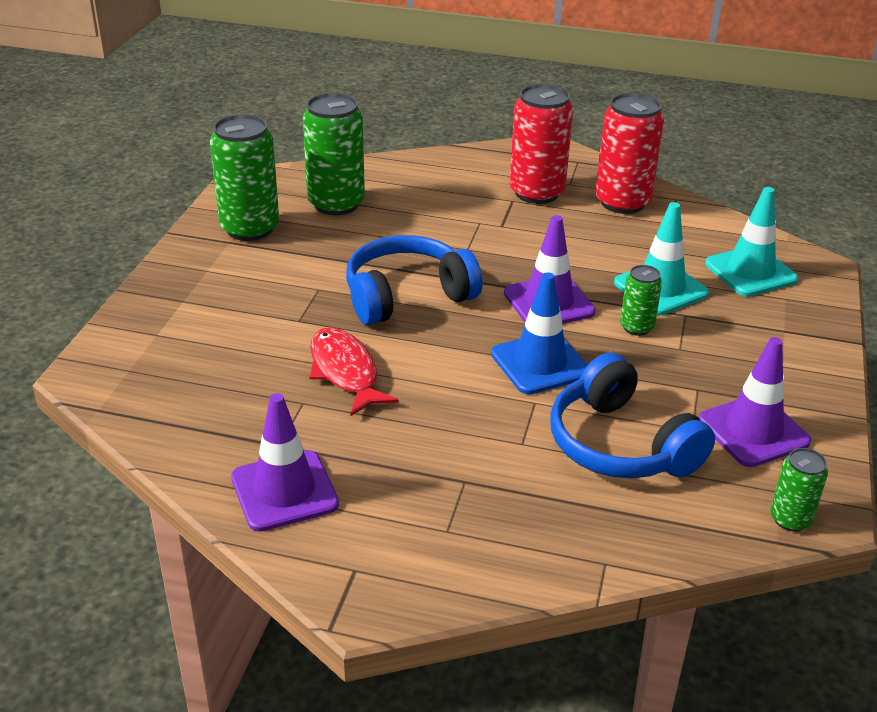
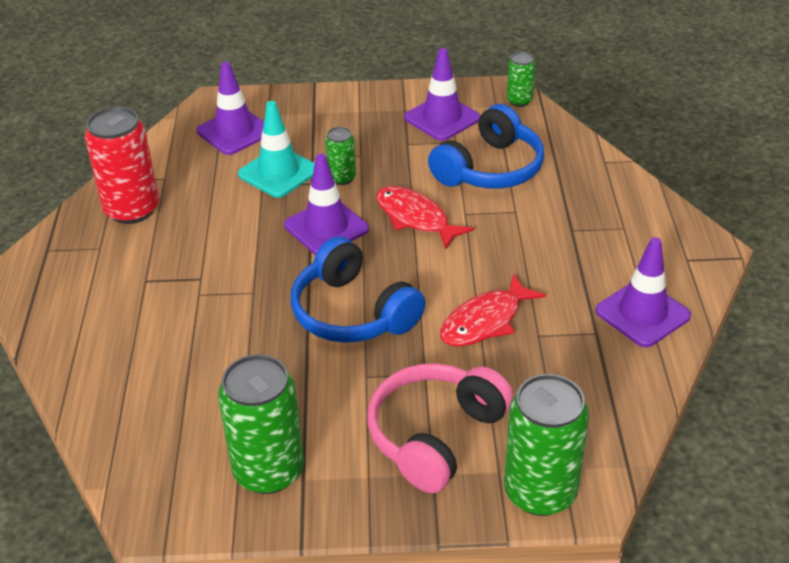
camera: 105 degrees left, 5 degrees up
(222, 310) = (435, 435): none -> pink headphones
(336, 204) = (189, 413): green can -> green can (540, 492)
(537, 193) = (125, 266): red can -> none
(540, 363) = (415, 218): blue traffic cone -> red fish
(750, 272) = (234, 132): turquoise traffic cone -> purple traffic cone

